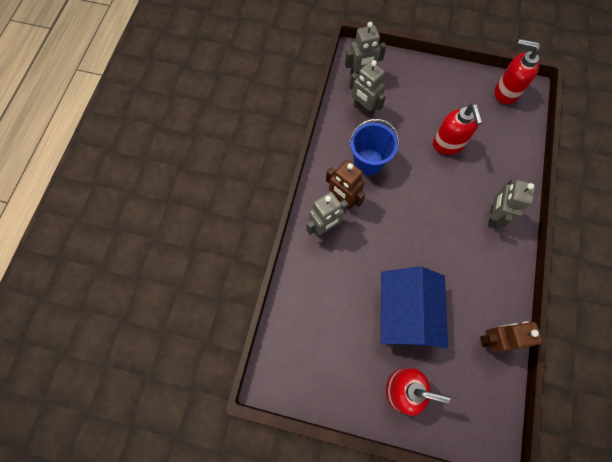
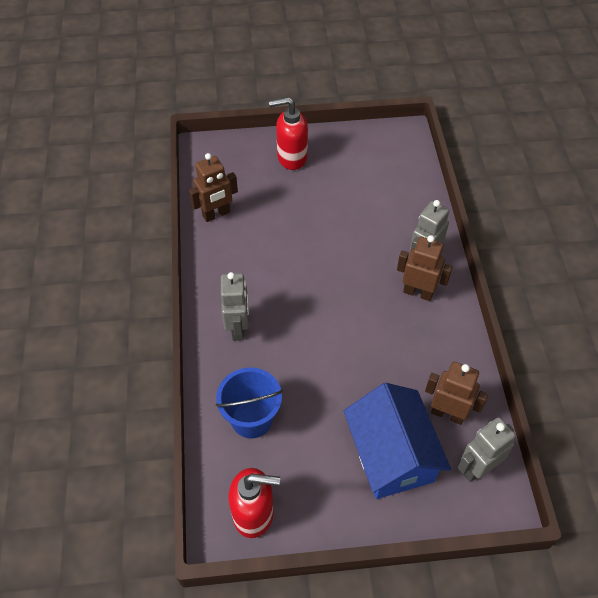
camera: 160 degrees right, 15 degrees down
(363, 109) = (447, 413): grey robot -> brown robot
(368, 162) = (409, 345): blue bucket -> blue bucket (252, 419)
(406, 313) = (307, 211): blue house -> blue house (391, 455)
(448, 144) = (317, 401): red soap dispenser -> none

